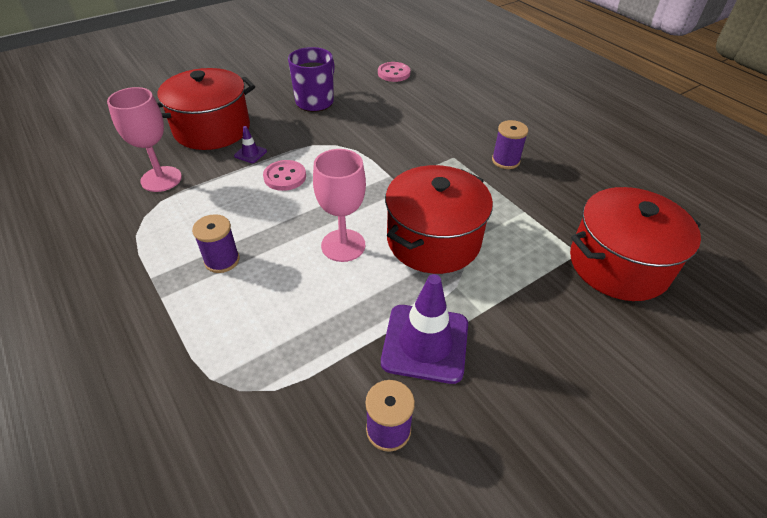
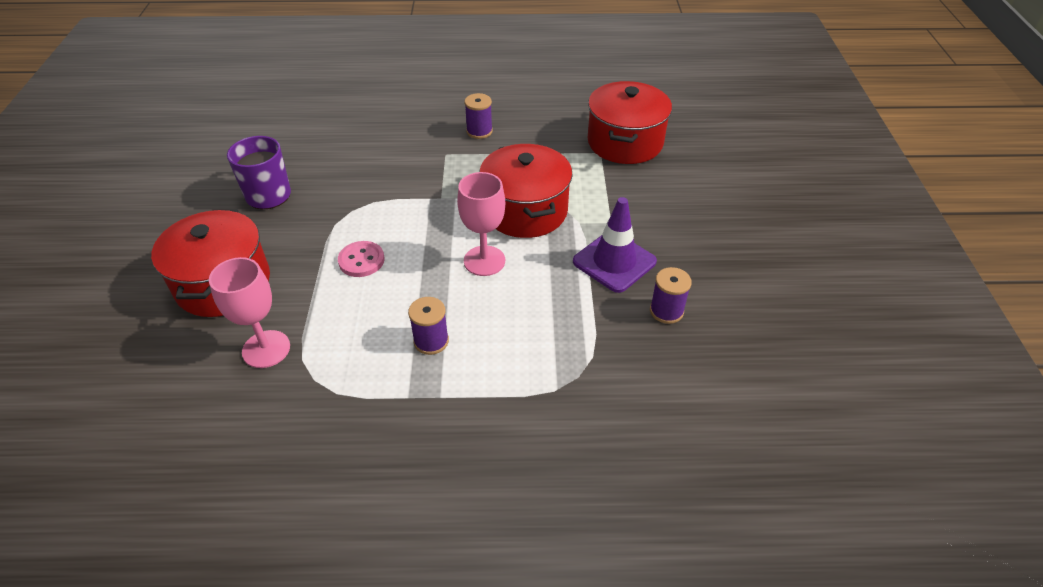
camera: 55 degrees left, 0 degrees up
(250, 153) = (299, 270): purple traffic cone -> none
(394, 73) = (287, 127): pink button -> none

